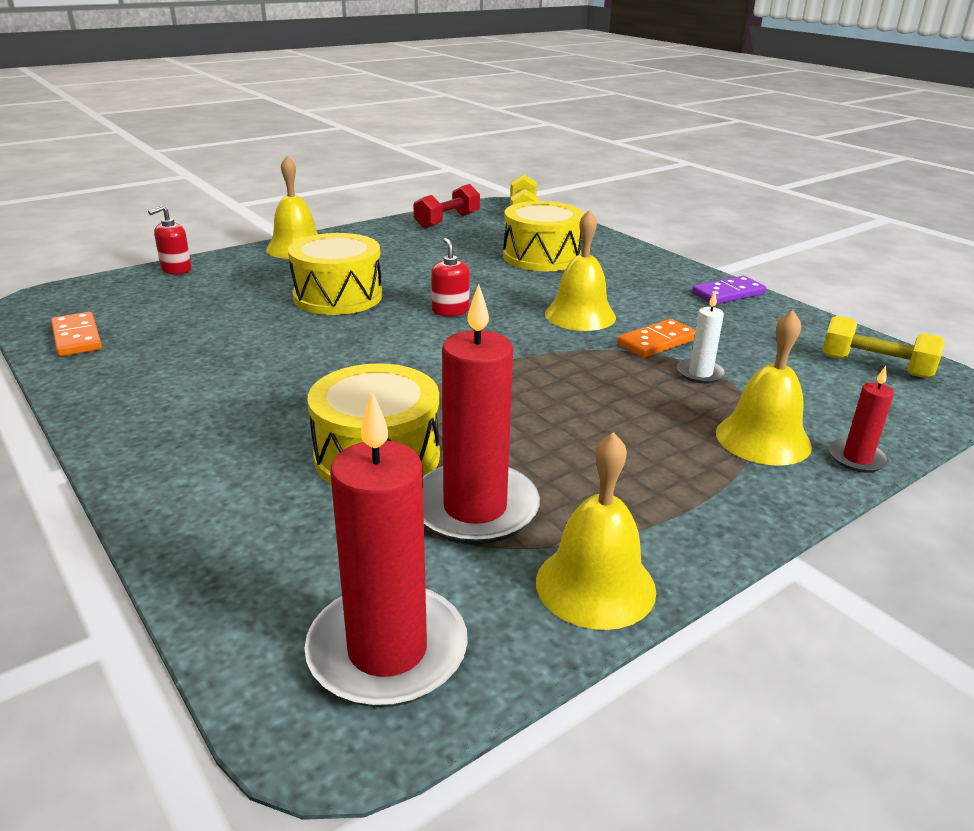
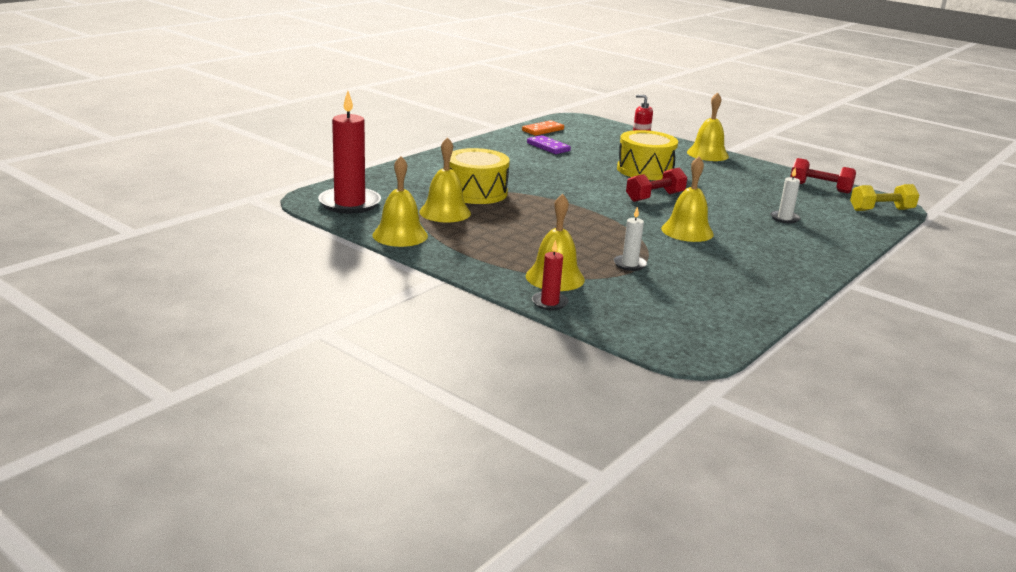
camera: 75 degrees right, 5 degrees down
(450, 311) = (655, 197): red soap dispenser -> red dumbbell
(475, 508) = (445, 212): red candle -> yellow bell
(541, 257) = (784, 218): yellow drum -> white candle
(657, 342) = (667, 253): orange domino -> none
(728, 294) = (789, 281): purple domino -> purple domino (548, 147)
(875, 367) = (698, 325): yellow dumbbell -> none

